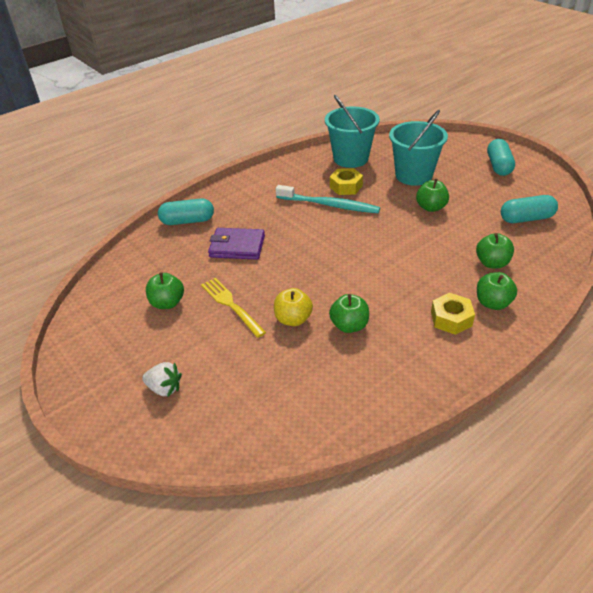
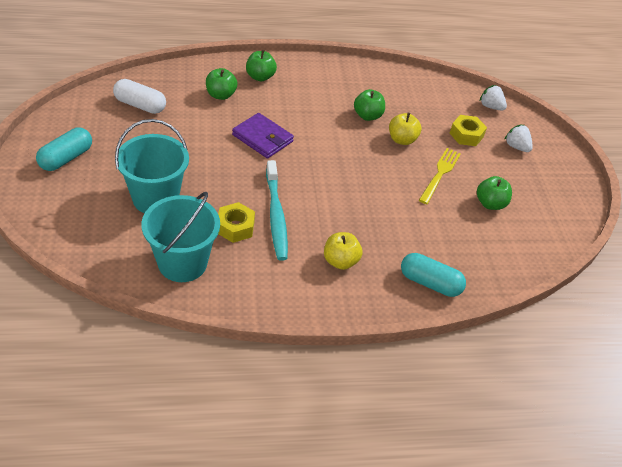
camera: 155 degrees left, 5 degrees up
(223, 435) = (490, 106): none -> white strawberry
(231, 305) = (440, 174): yellow fork -> yellow fork turned 150 degrees counterclockwise
(237, 246) = (400, 222): purple wallet -> purple wallet (262, 138)
(259, 203) = (340, 261): none -> yellow apple
(329, 205) = (276, 215): turquoise toothbrush -> turquoise toothbrush turned 150 degrees counterclockwise
(431, 207) = (193, 158): green apple -> none
(451, 319) = (298, 84): yellow nut -> yellow nut (466, 135)
(526, 218) = (140, 105): turquoise capsule -> white capsule

